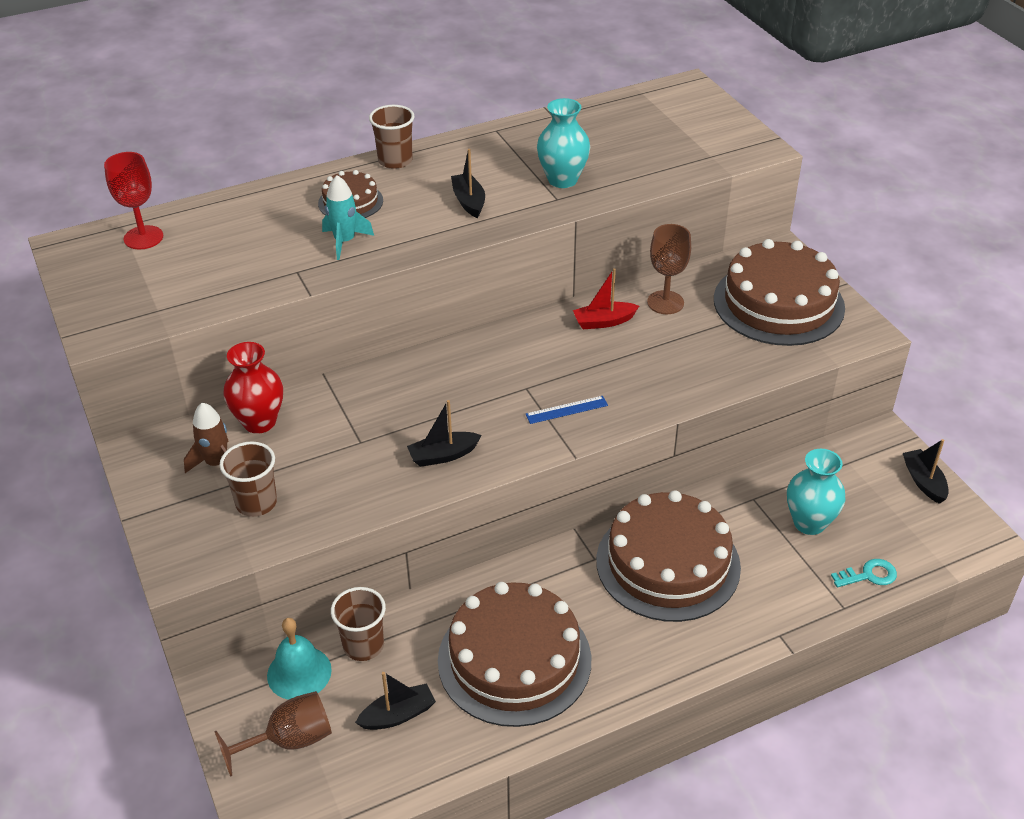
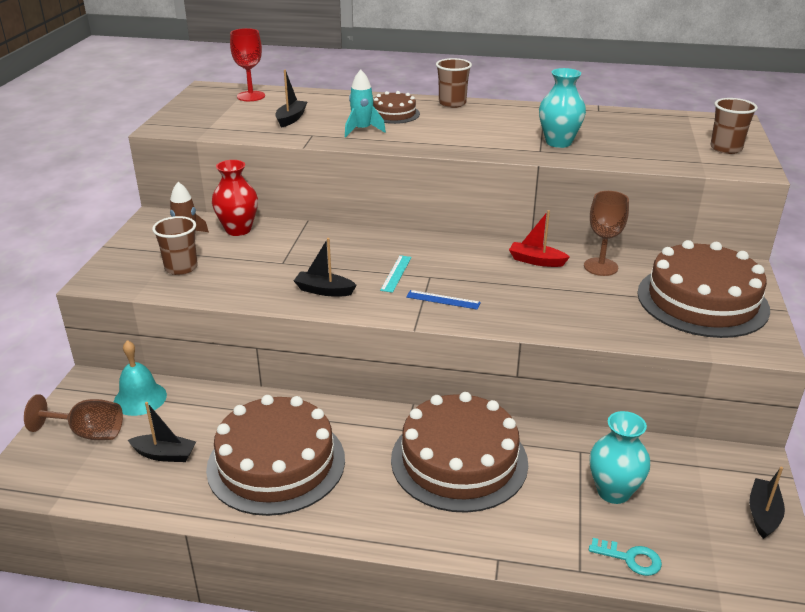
camera: 35 degrees right, 10 degrees down
(363, 645) = (194, 403): brown cup -> brown cup (726, 148)
(469, 201) = (473, 135): black boat -> black boat (291, 119)
(490, 399) = (396, 273): none -> turquoise ruler

